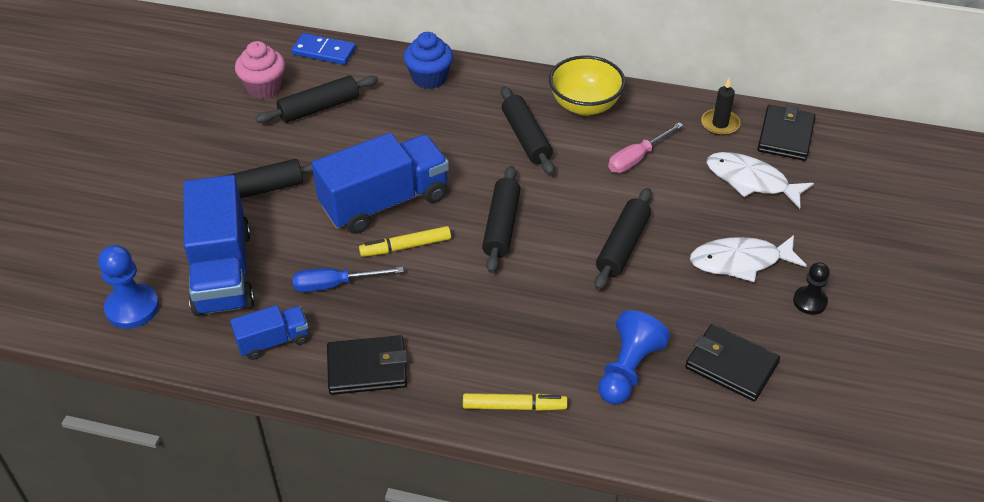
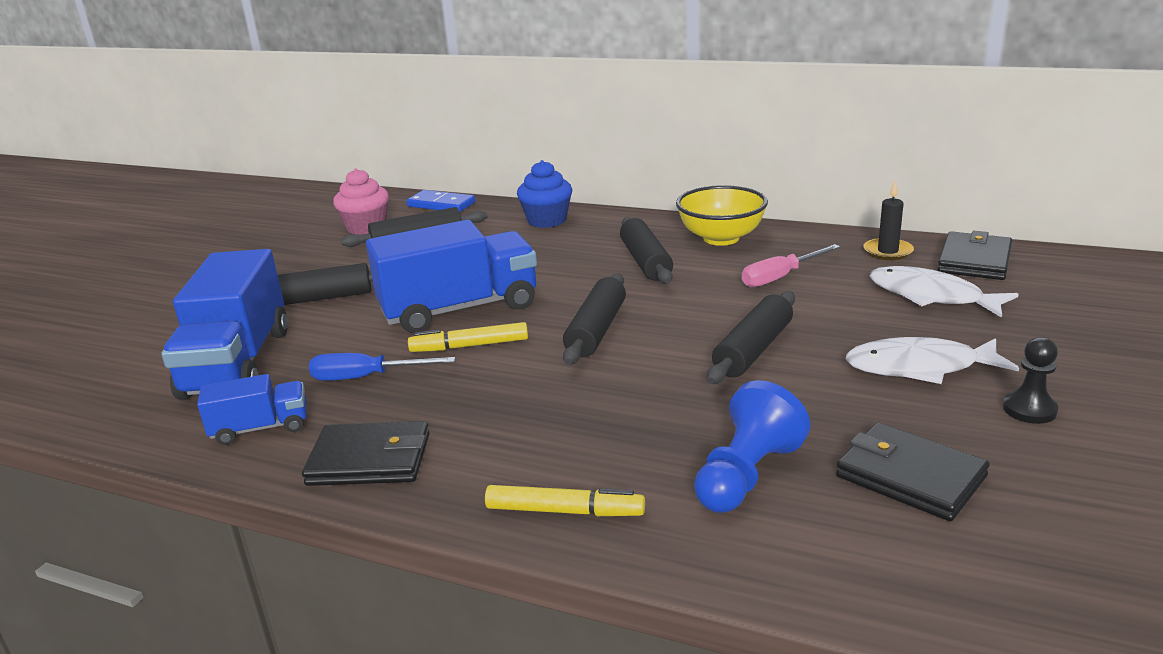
camera: 10 degrees right, 20 degrees down
(132, 308) = (110, 392): blue pawn -> none

